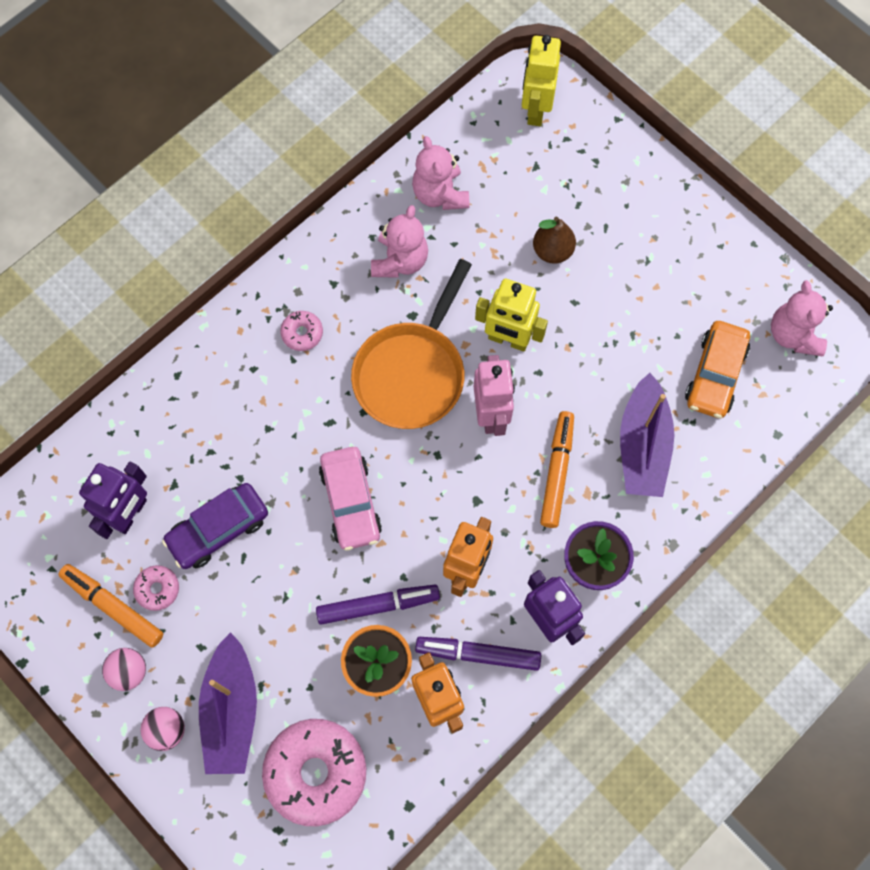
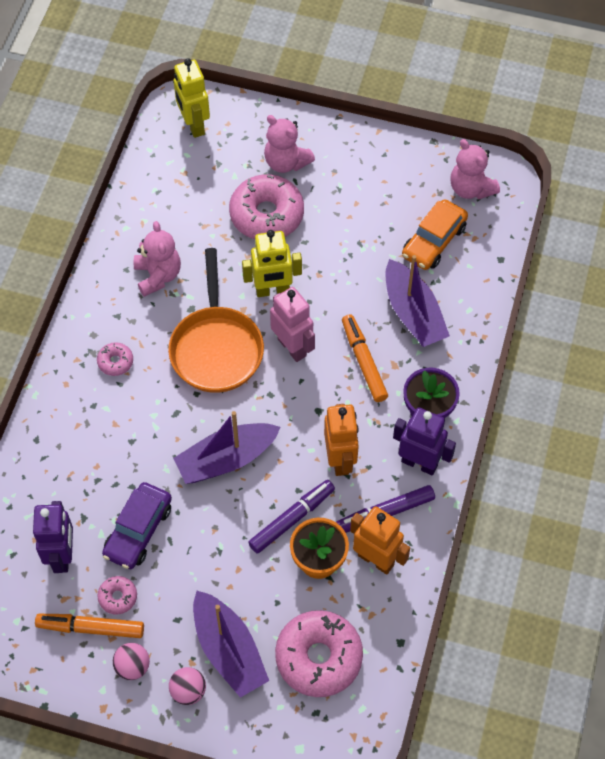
camera: 30 degrees left, 10 degrees down
(351, 502) = (226, 459): pink car -> purple boat
(440, 194) = (159, 215): pink teddy bear -> pink teddy bear (286, 162)
(552, 251) = (266, 215): brown pear -> pink donut
(715, 374) = (434, 241): orange car -> orange car turned 45 degrees clockwise

